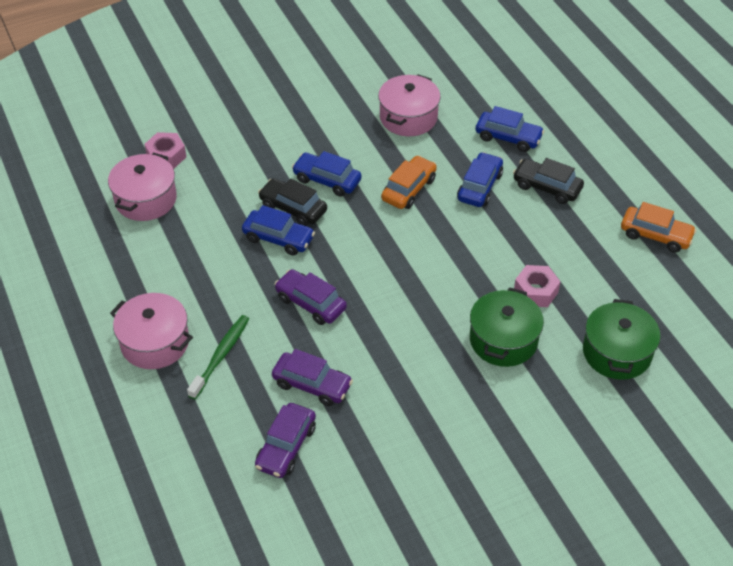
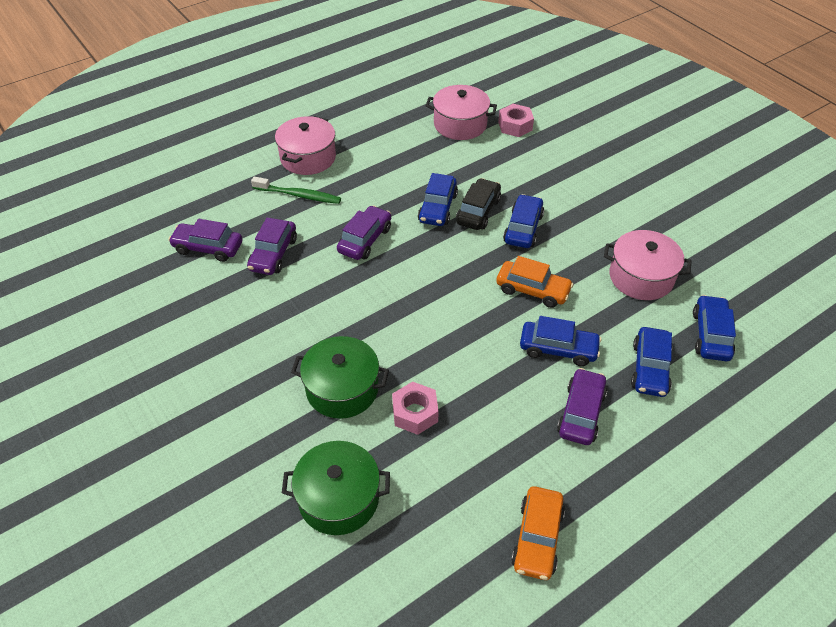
camera: 80 degrees right, 0 degrees up
(479, 95) = (711, 335): none -> blue car
(547, 187) = (581, 413): black car -> purple car

